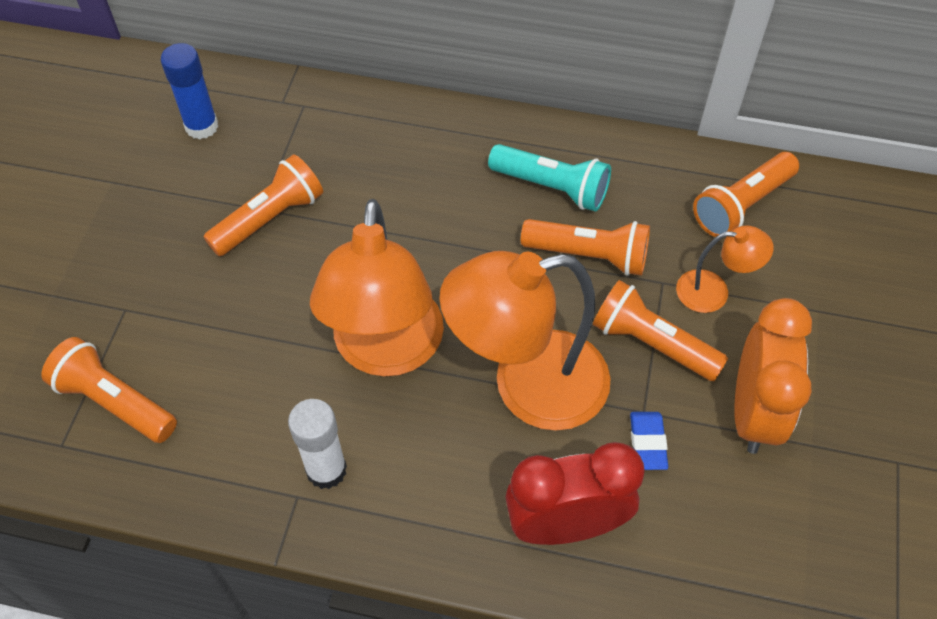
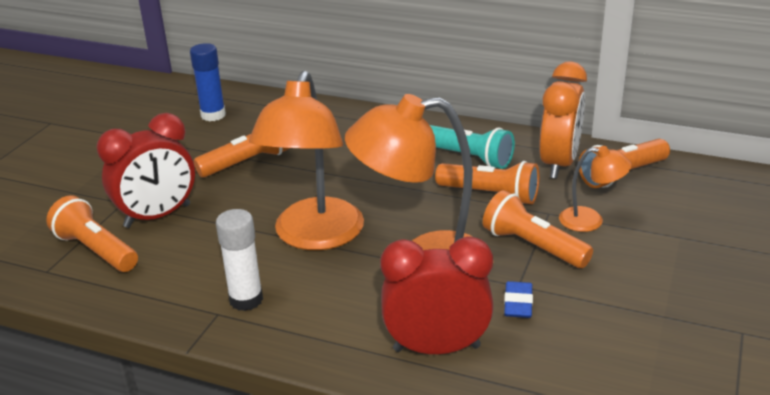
camera: 10 degrees right, 25 degrees down
(178, 331) = (157, 216): none -> red clock
(753, 412) = (614, 292): orange clock -> orange clock (559, 164)

